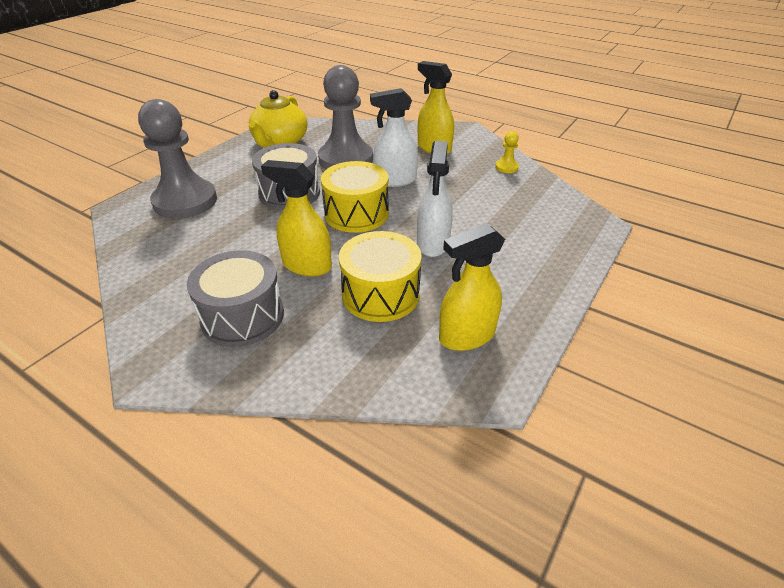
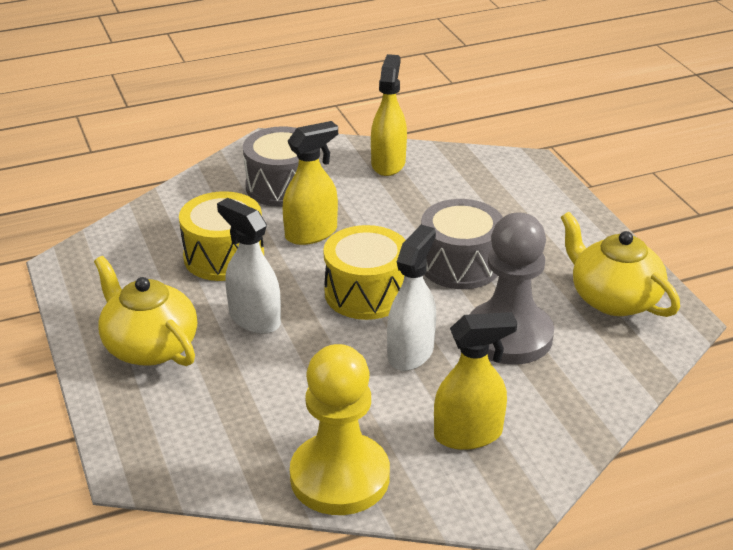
camera: 125 degrees right, 5 degrees down
(185, 201) = (508, 198): grey pawn -> none
(466, 336) = (122, 276): yellow spray bottle -> yellow spray bottle (388, 163)
(506, 167) = (340, 477): yellow pawn -> yellow pawn, size x2.46
(514, 272) = (149, 346): none -> yellow teapot

